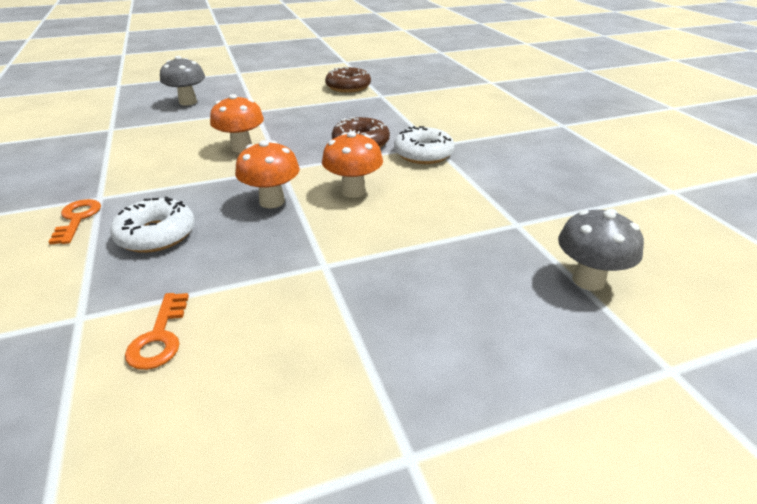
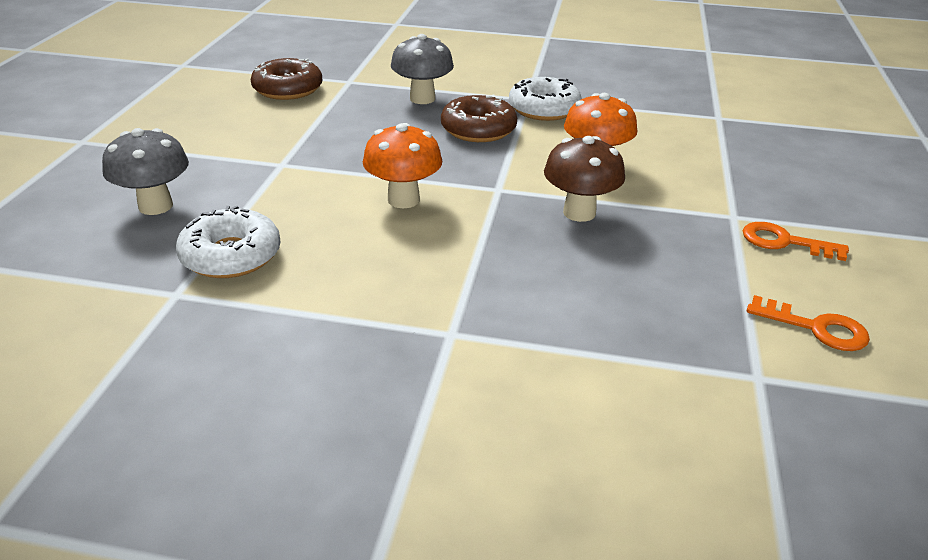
camera: 60 degrees left, 0 degrees up
(77, 219) = (507, 359): orange key -> orange key (785, 242)
(156, 235) = (602, 301): white donut -> white donut (231, 256)
(272, 201) = (579, 213): orange mushroom -> brown mushroom
(588, 280) = (815, 123): grey mushroom -> grey mushroom (422, 99)

